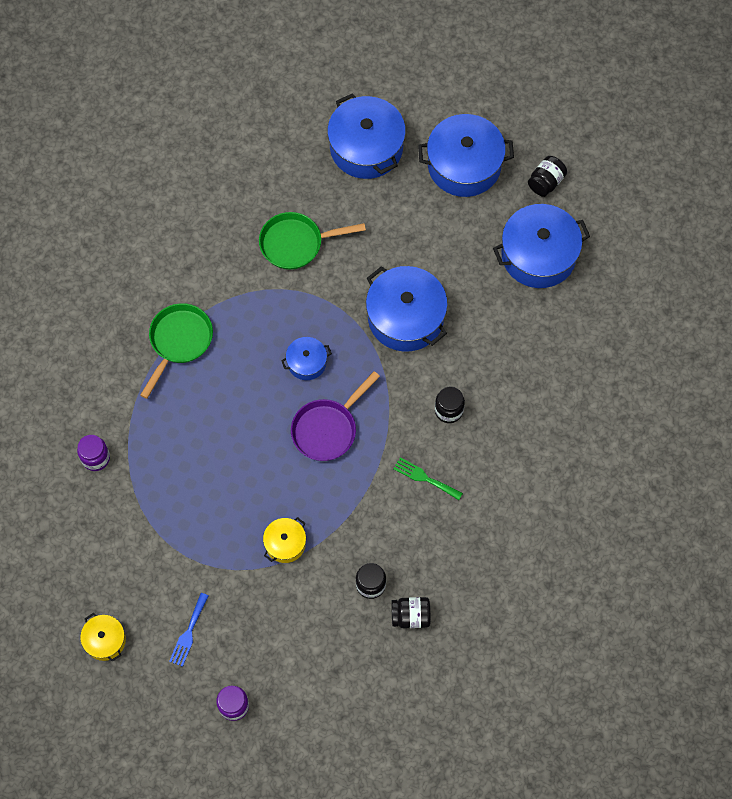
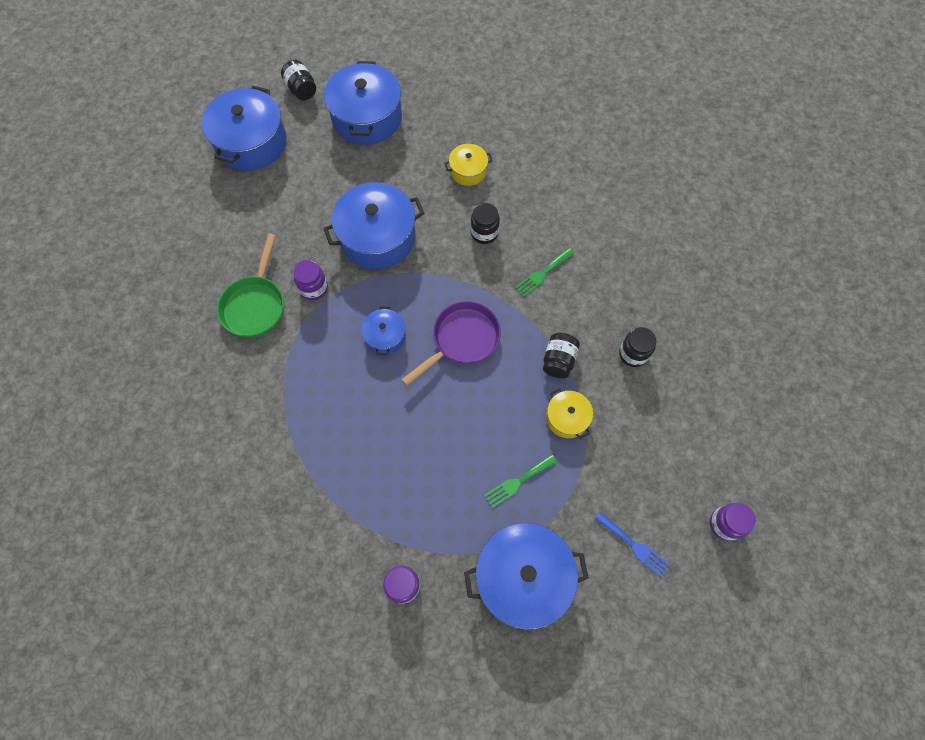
camera: 70 degrees left, 0 degrees up
(105, 640) = (618, 642): yellow pot -> yellow pot (468, 171)
(179, 342) = (307, 452): green pan -> none
(211, 520) = (517, 482): none -> green fork
(327, 429) = (462, 340): purple pan -> purple pan turned 105 degrees counterclockwise
(331, 284) = (314, 288): none -> purple jar
(366, 147) = (188, 213): blue pot -> blue pot (523, 577)
(410, 616) = (673, 330): black jar -> black jar (558, 361)

